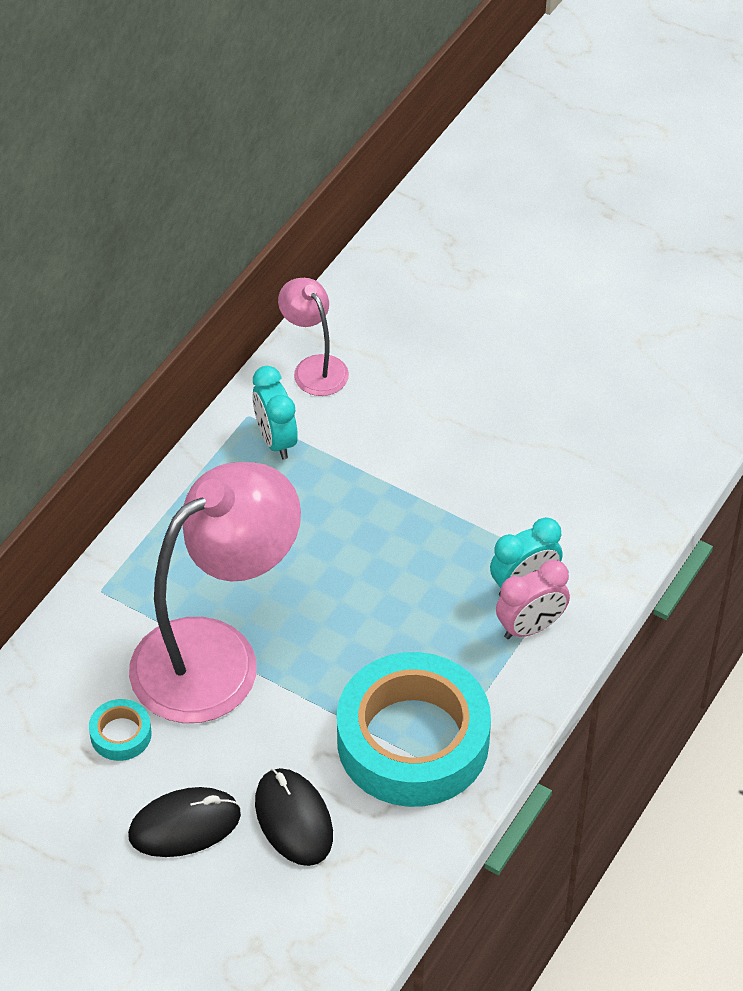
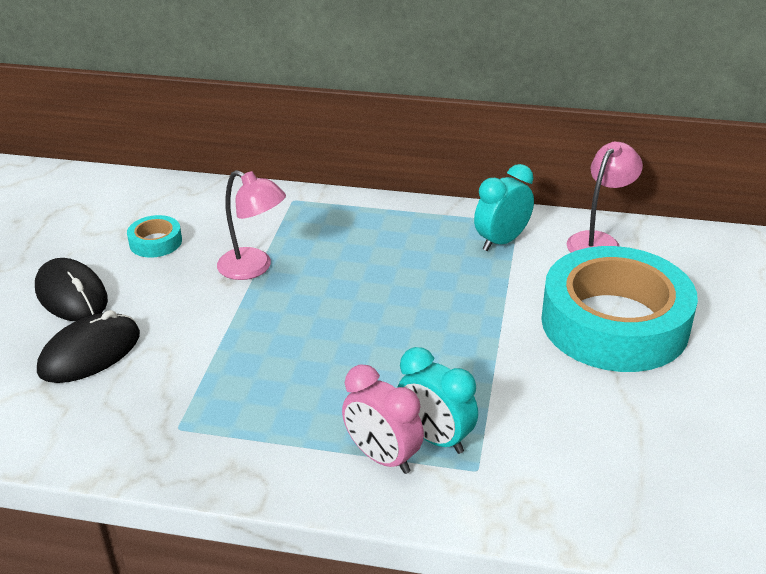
camera: 70 degrees right, 15 degrees down
(217, 655) = (254, 268): pink lamp -> pink lamp, size x0.47
(413, 740) = (202, 406): turquoise tape -> turquoise tape (614, 323)

